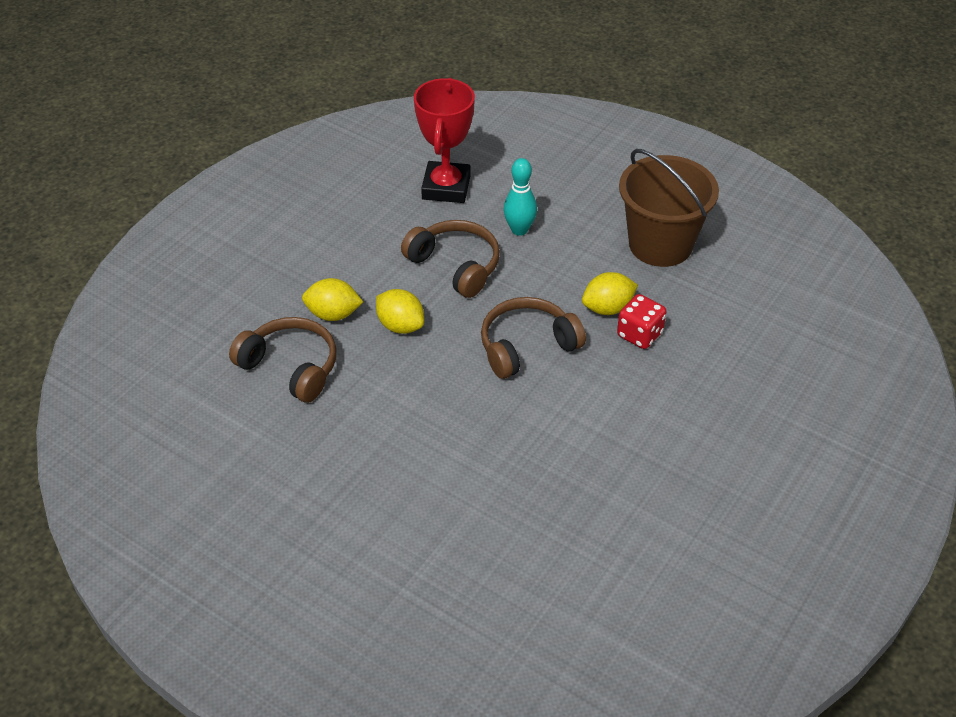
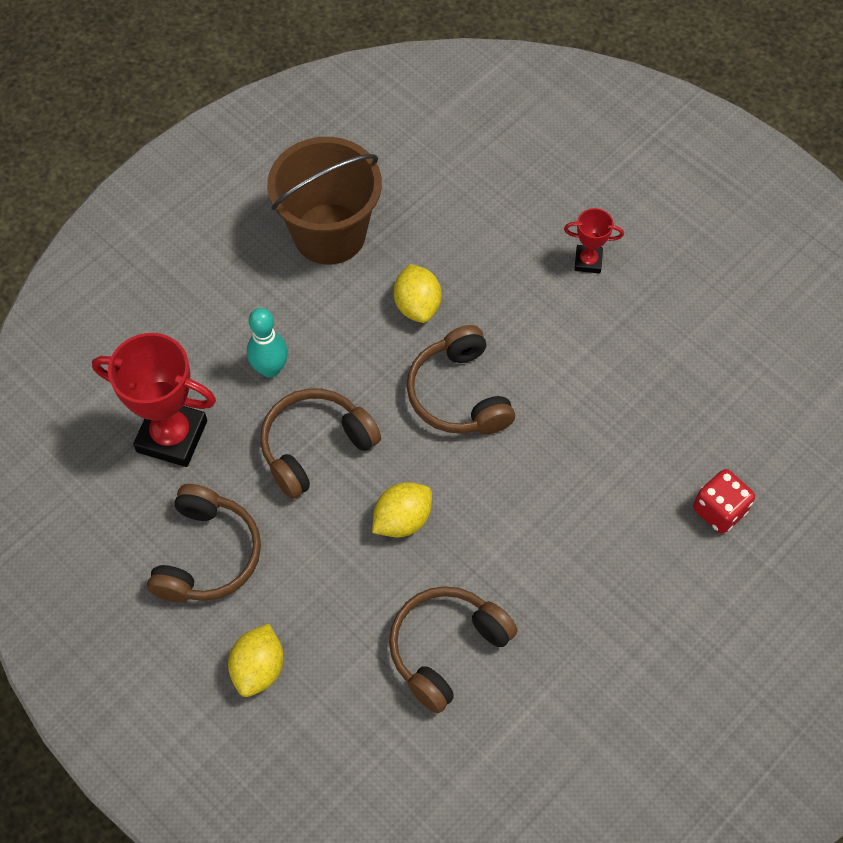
camera: 80 degrees left, 15 degrees up
(333, 314) = (368, 592): yellow lemon -> yellow lemon (258, 668)
(351, 221) = (207, 555): none -> brown headphones
(639, 334) = (462, 284): red dice -> red dice (719, 510)
(697, 420) = (588, 261): none -> red trophy

